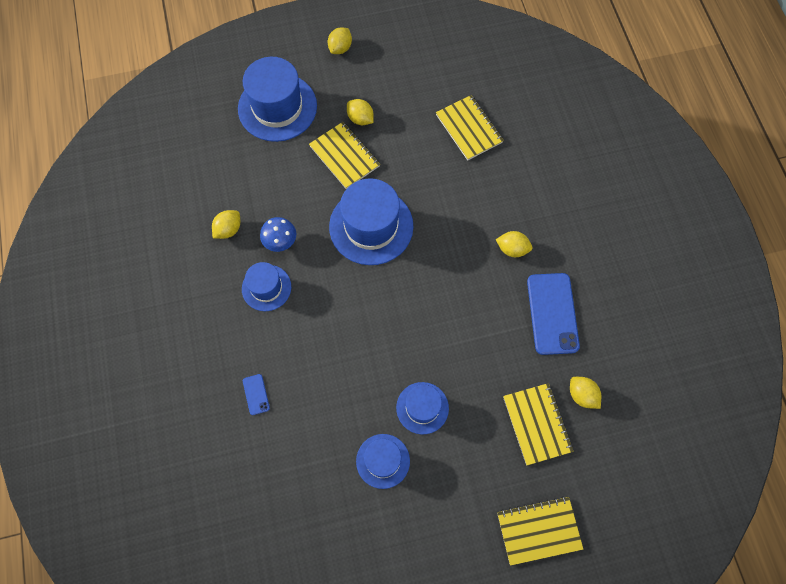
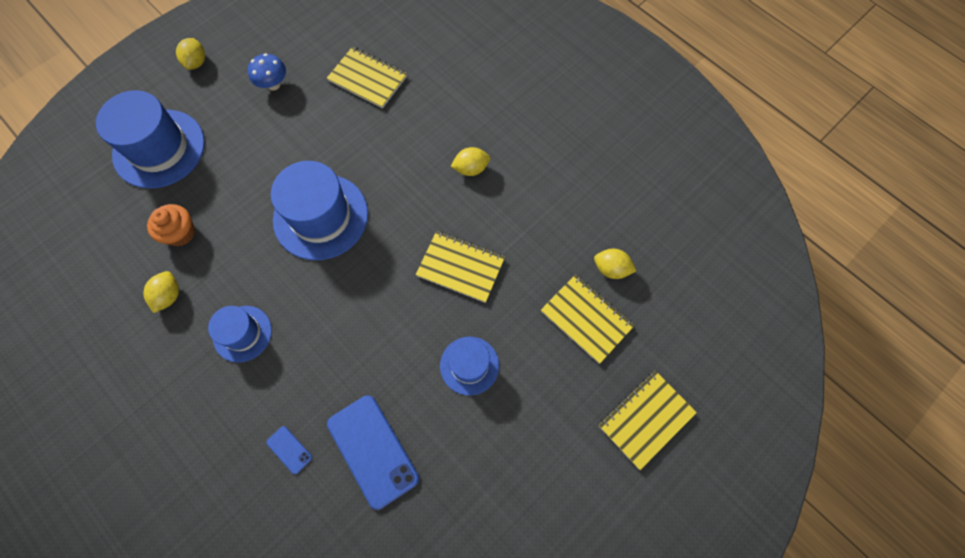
camera: 30 degrees left, 0 degrees up
(260, 184) = (180, 233): none -> orange cupcake
(280, 242) = (233, 279): blue mushroom -> blue mushroom (273, 84)
(344, 156) = (256, 162): yellow notebook -> yellow notebook (460, 267)
(360, 119) = (254, 119): yellow lemon -> none
(383, 461) = (459, 441): blue hat -> none
(552, 313) = (541, 208): blue phone -> blue phone (373, 450)

